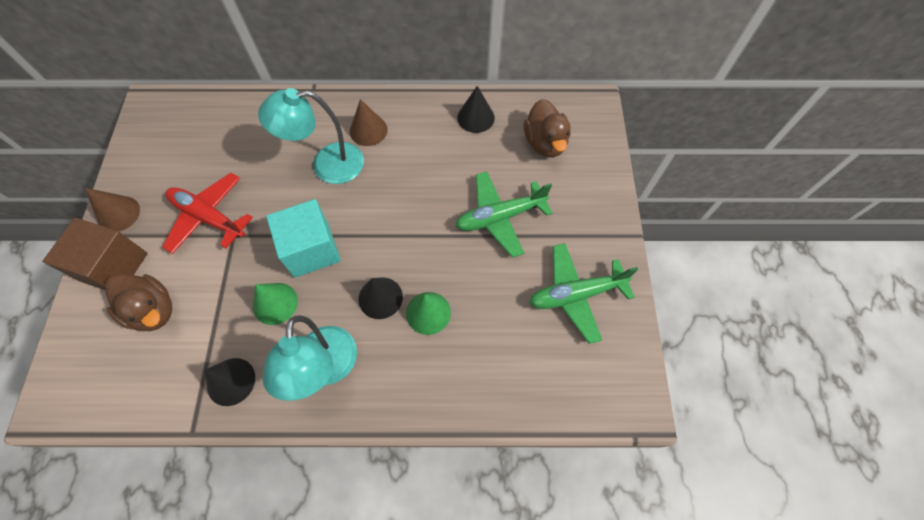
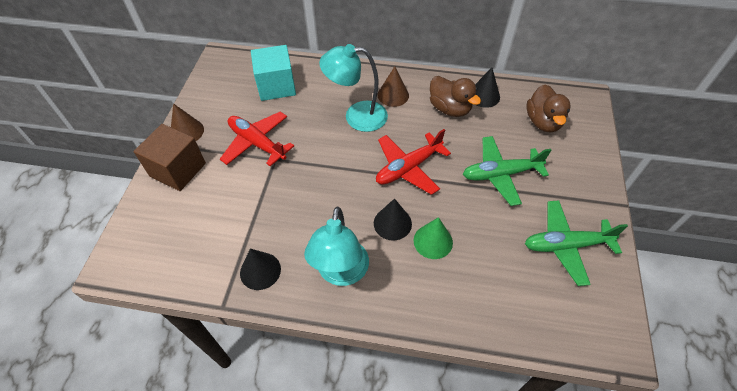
camera: 10 degrees right, 10 degrees down
(153, 310) = (204, 206): brown duck -> brown duck (449, 109)
(275, 303) = (303, 215): green cone -> none
(311, 249) = (338, 178): turquoise cube -> turquoise cube (276, 86)
(394, 224) = (408, 168): none -> red plane

